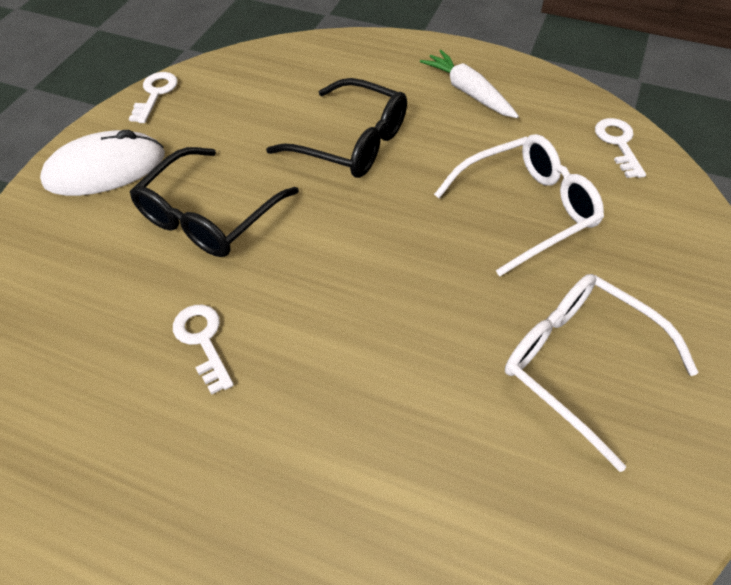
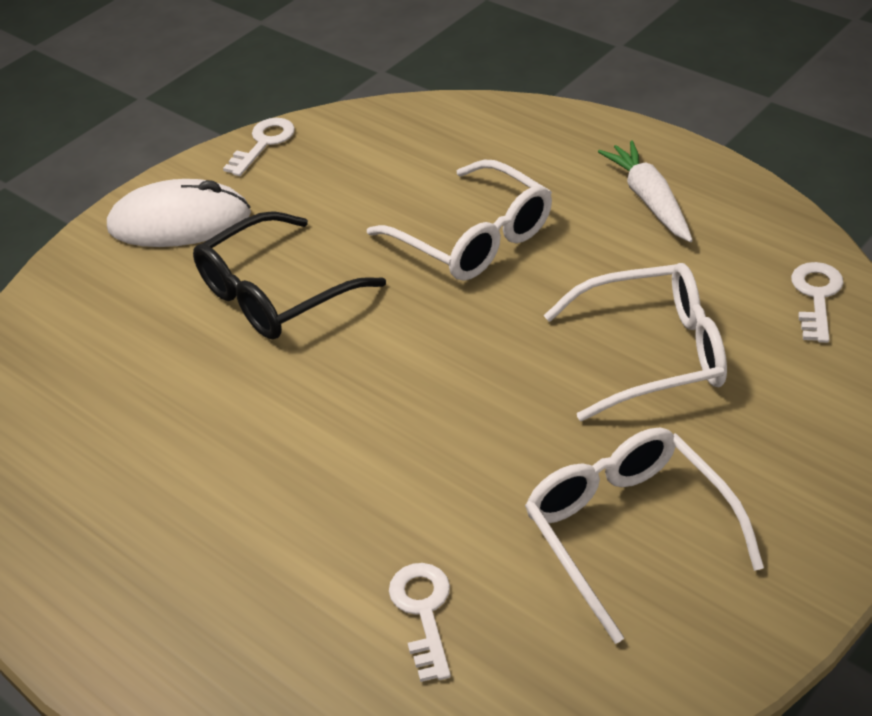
camera: 20 degrees right, 10 degrees down
(203, 341) = (222, 422): white key -> white key (423, 612)
(351, 142) = (473, 238): black glasses -> white glasses

